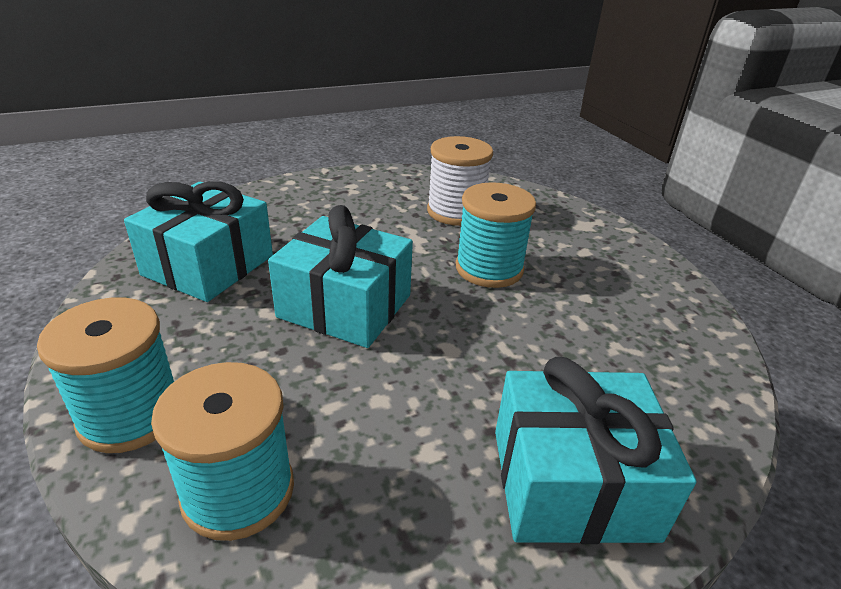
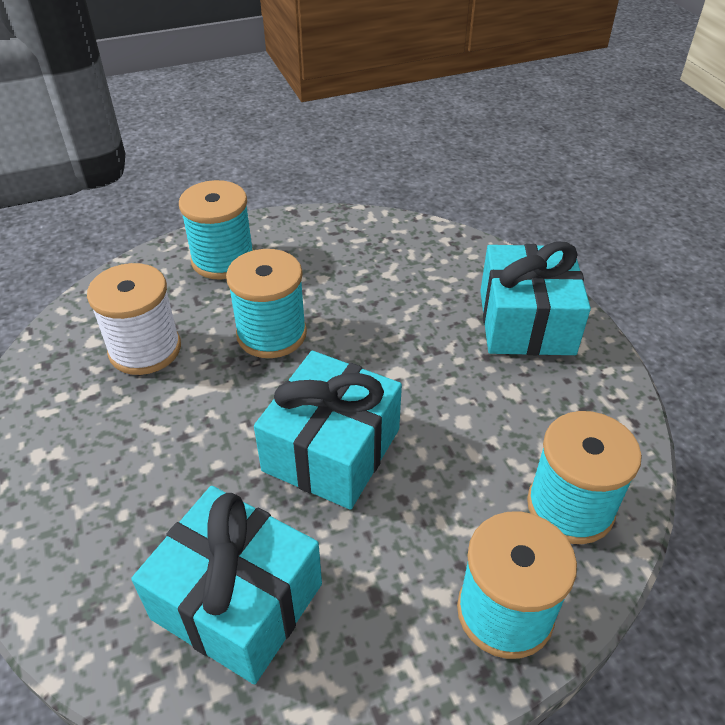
camera: 85 degrees left, 10 degrees up
(584, 238) = (223, 260): none -> turquoise spool

